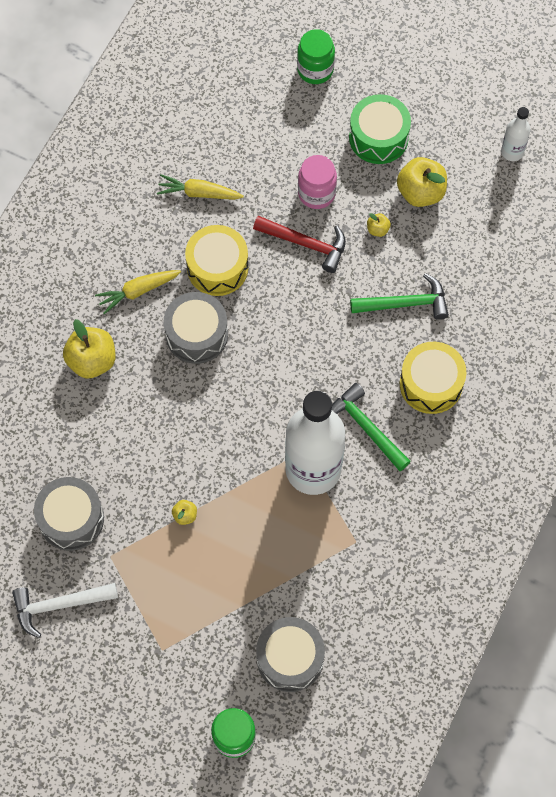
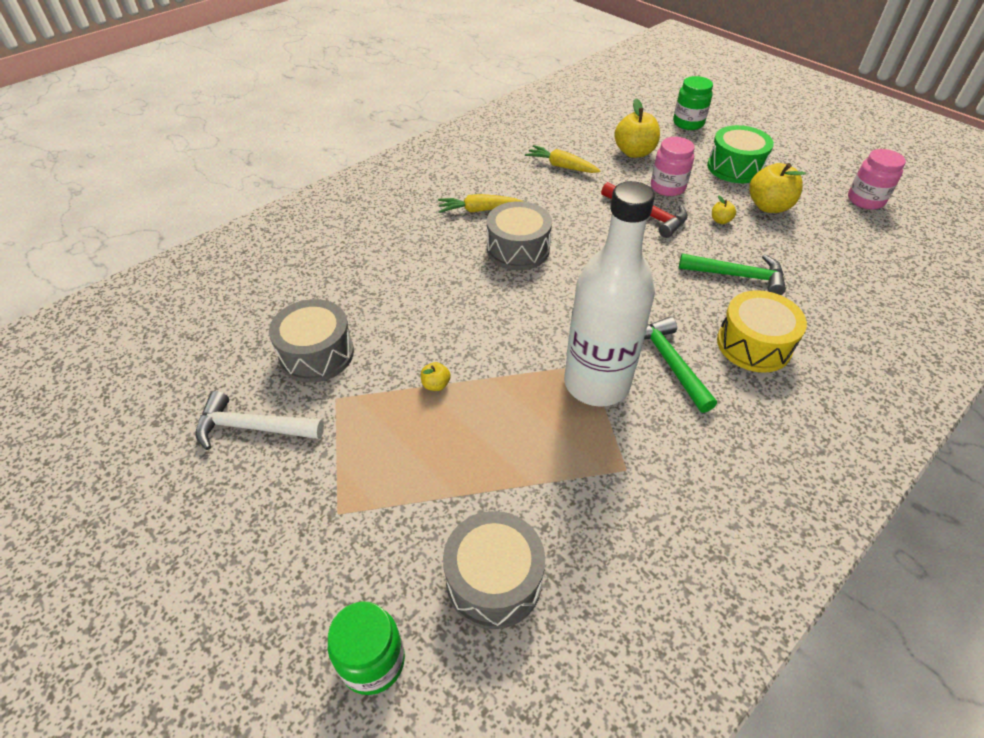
camera: 20 degrees right, 20 degrees down
(92, 360) = (411, 244): yellow apple -> yellow apple (634, 152)
(217, 268) = (558, 212): yellow drum -> none
(512, 152) = (865, 200): white bottle -> pink jar

